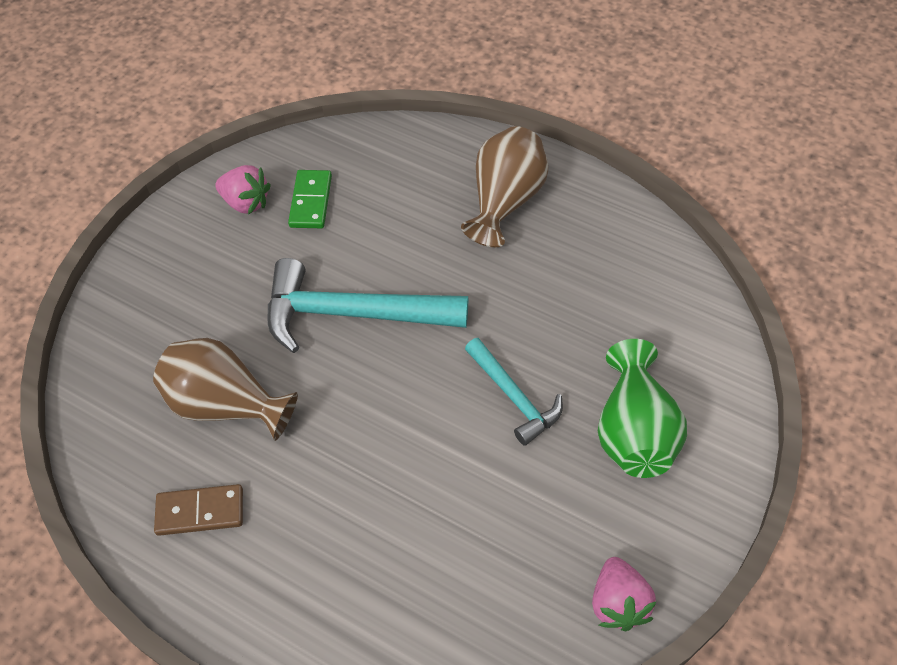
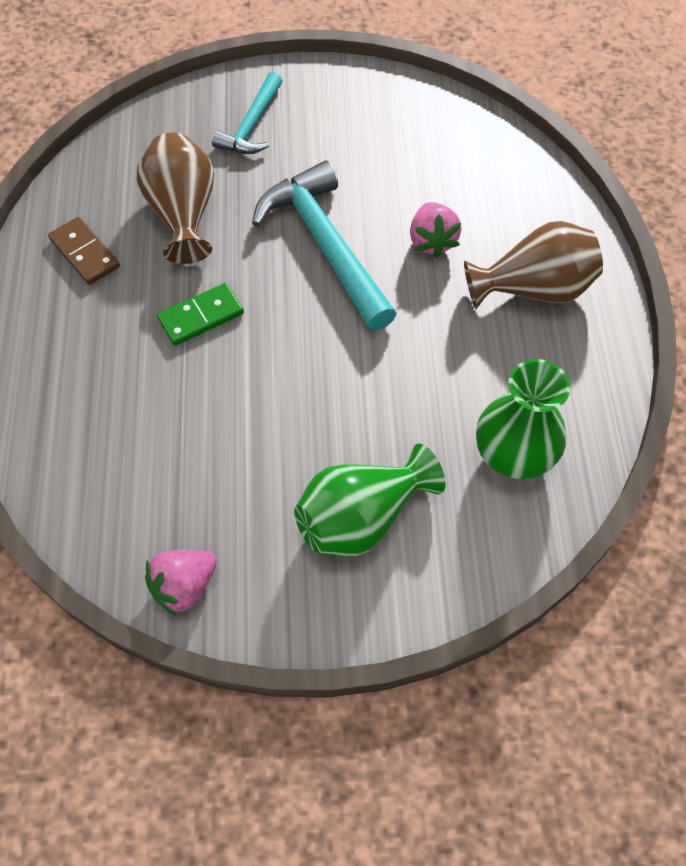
camera: 55 degrees right, 5 degrees up
(246, 202) = (377, 113): pink strawberry -> pink strawberry (432, 241)
(311, 201) = (414, 153): green domino -> green domino (201, 316)
(514, 397) = (329, 405): turquoise hammer -> turquoise hammer (252, 125)
(641, 298) = (514, 454): none -> green vase

